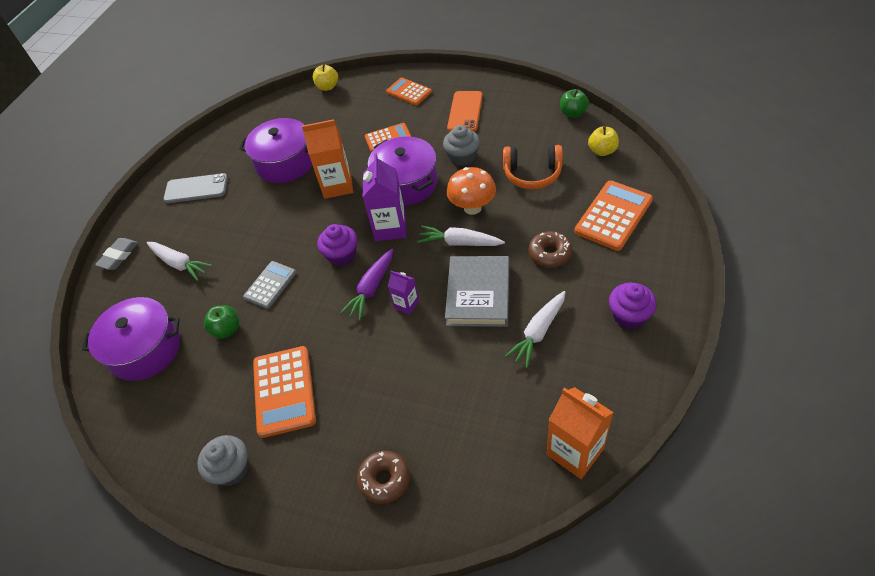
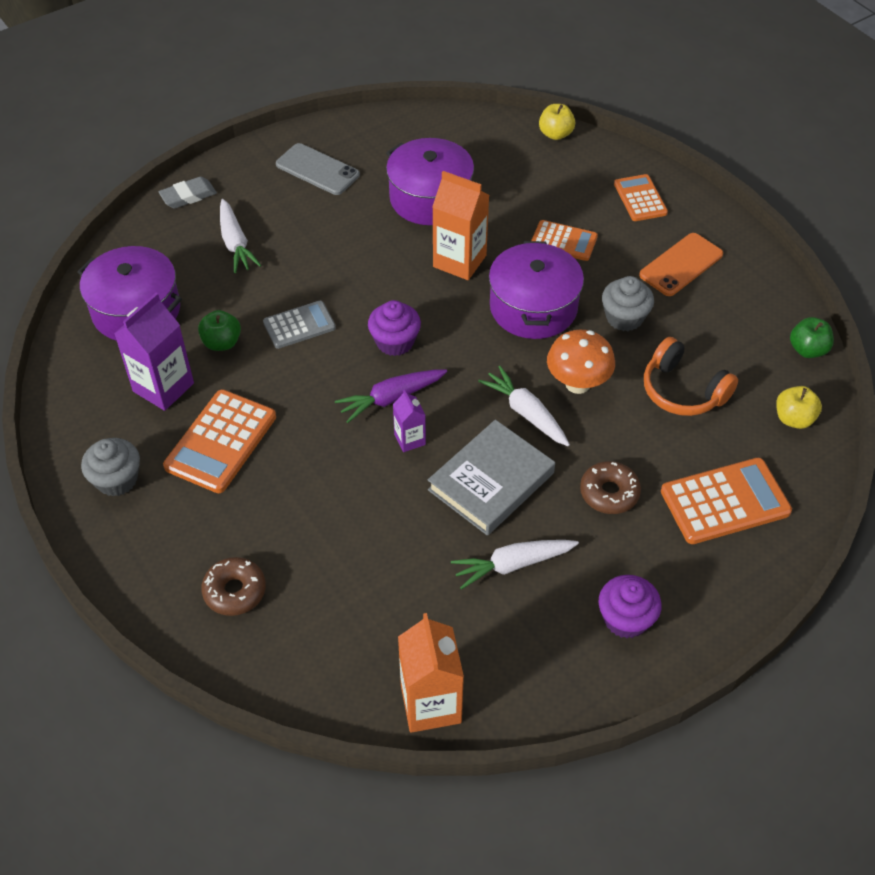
camera: 30 degrees right, 0 degrees up
(390, 228) = (470, 346): purple carton -> purple carton (163, 387)

